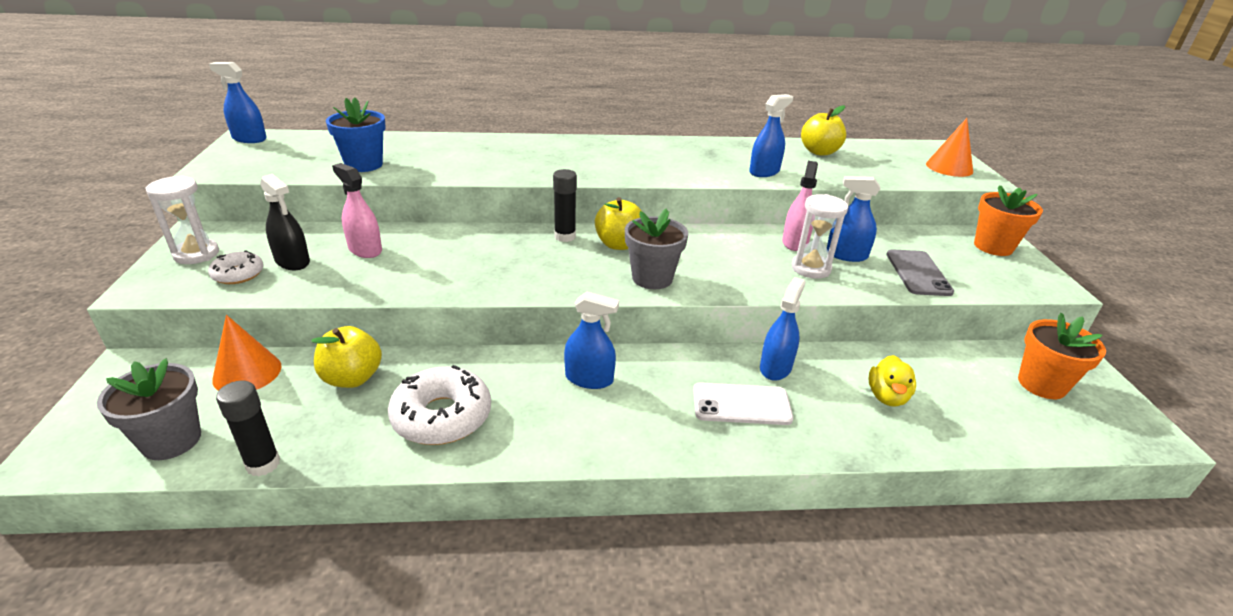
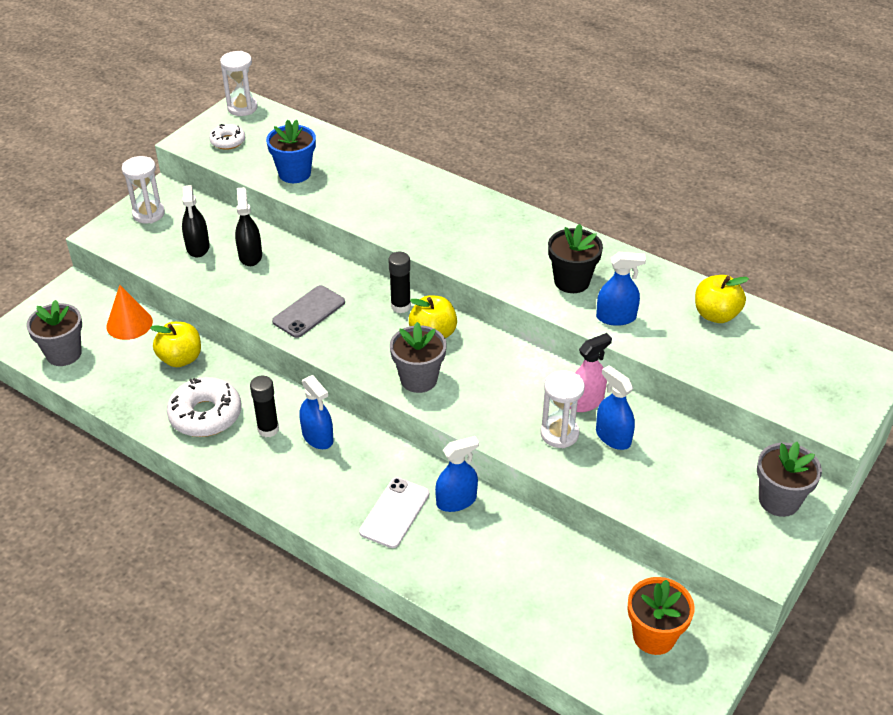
camera: 40 degrees right, 10 degrees up
(238, 274) = (159, 245): white donut -> white donut (228, 141)
(249, 139) = (242, 108): blue spray bottle -> white hourglass
(263, 464) = (94, 394): black glue stick -> black glue stick (268, 429)
(365, 249) = (250, 256): pink spray bottle -> black spray bottle
(702, 163) = (571, 281): none -> black flower pot
(741, 404) = (394, 513): white phone -> white phone turned 75 degrees clockwise
(887, 397) = (508, 569): yellow duck -> none
(918, 273) = (650, 486): grey phone -> grey phone (309, 312)
(949, 167) = (830, 395): orange cone -> none
(993, 247) = (779, 500): orange flower pot -> grey flower pot

